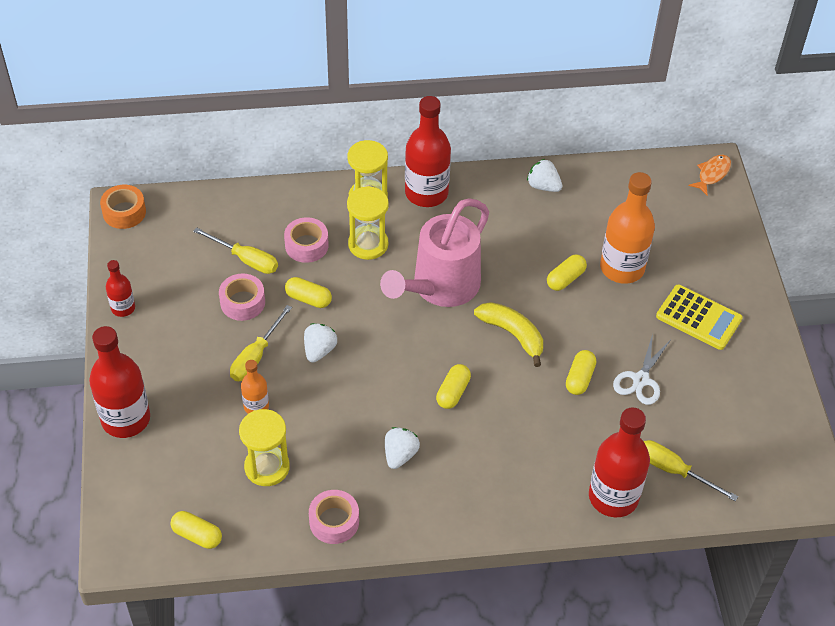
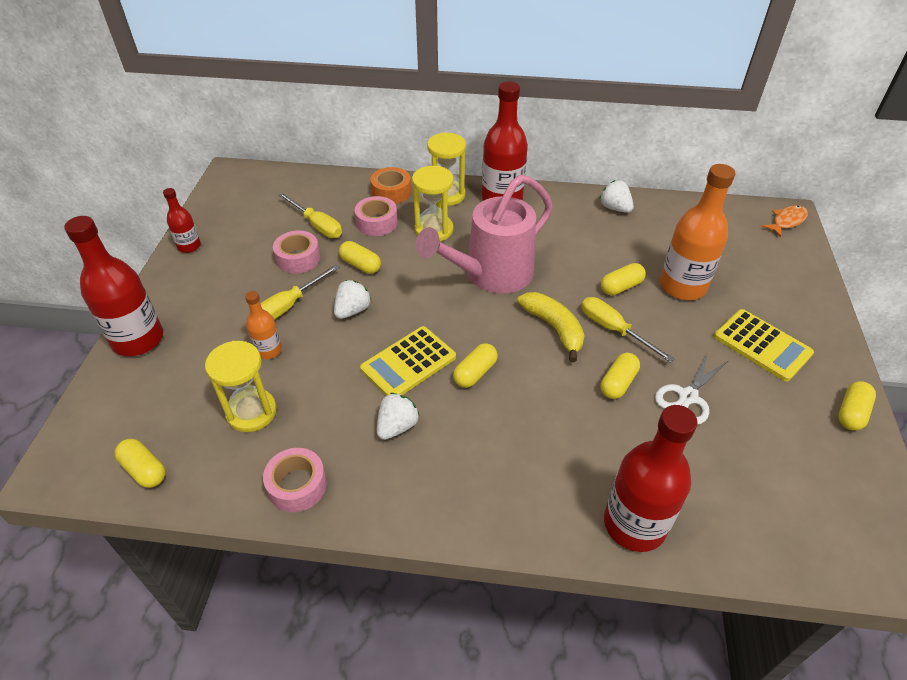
camera: 15 degrees right, 5 degrees down
(124, 212) = (230, 176): orange tape -> orange tape (391, 192)
(390, 394) = (408, 363): none -> yellow calculator
(674, 471) = (715, 507): yellow screwdriver -> yellow screwdriver (613, 330)
(775, 369) = (851, 413): none -> yellow capsule

